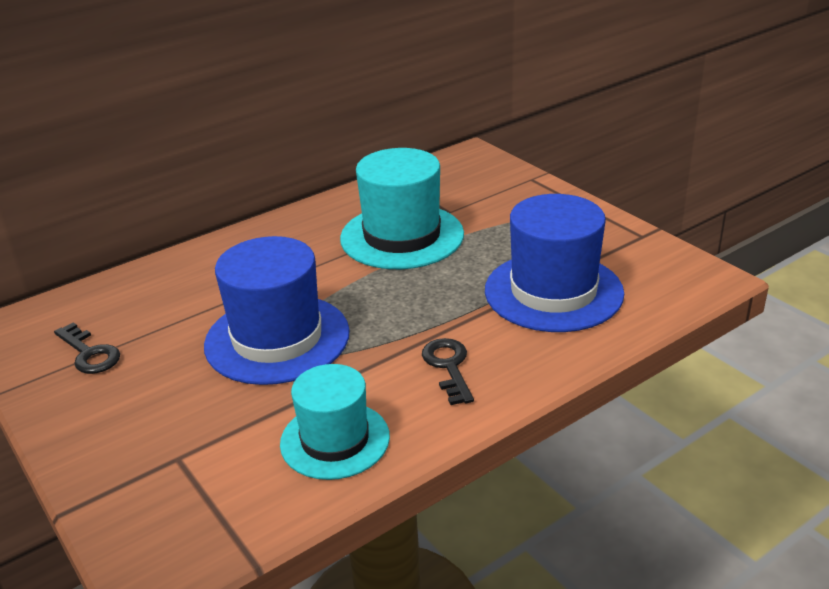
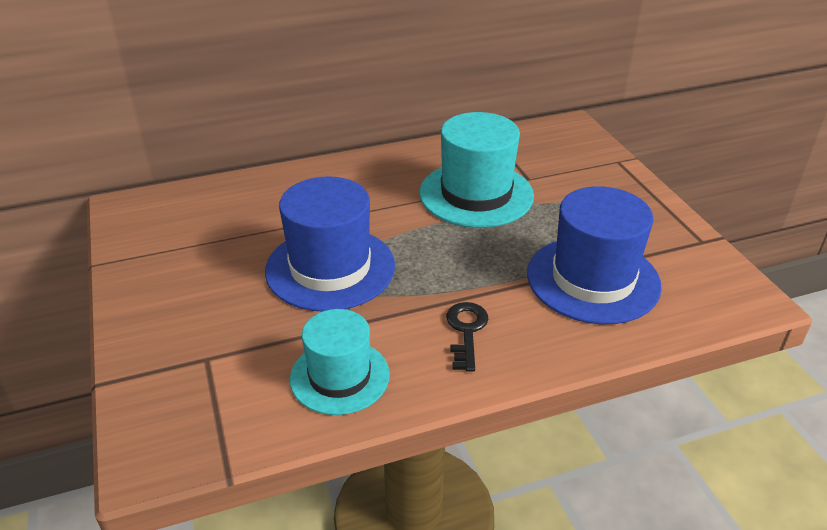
camera: 15 degrees right, 5 degrees up
(89, 353) = (176, 246): black key -> none

